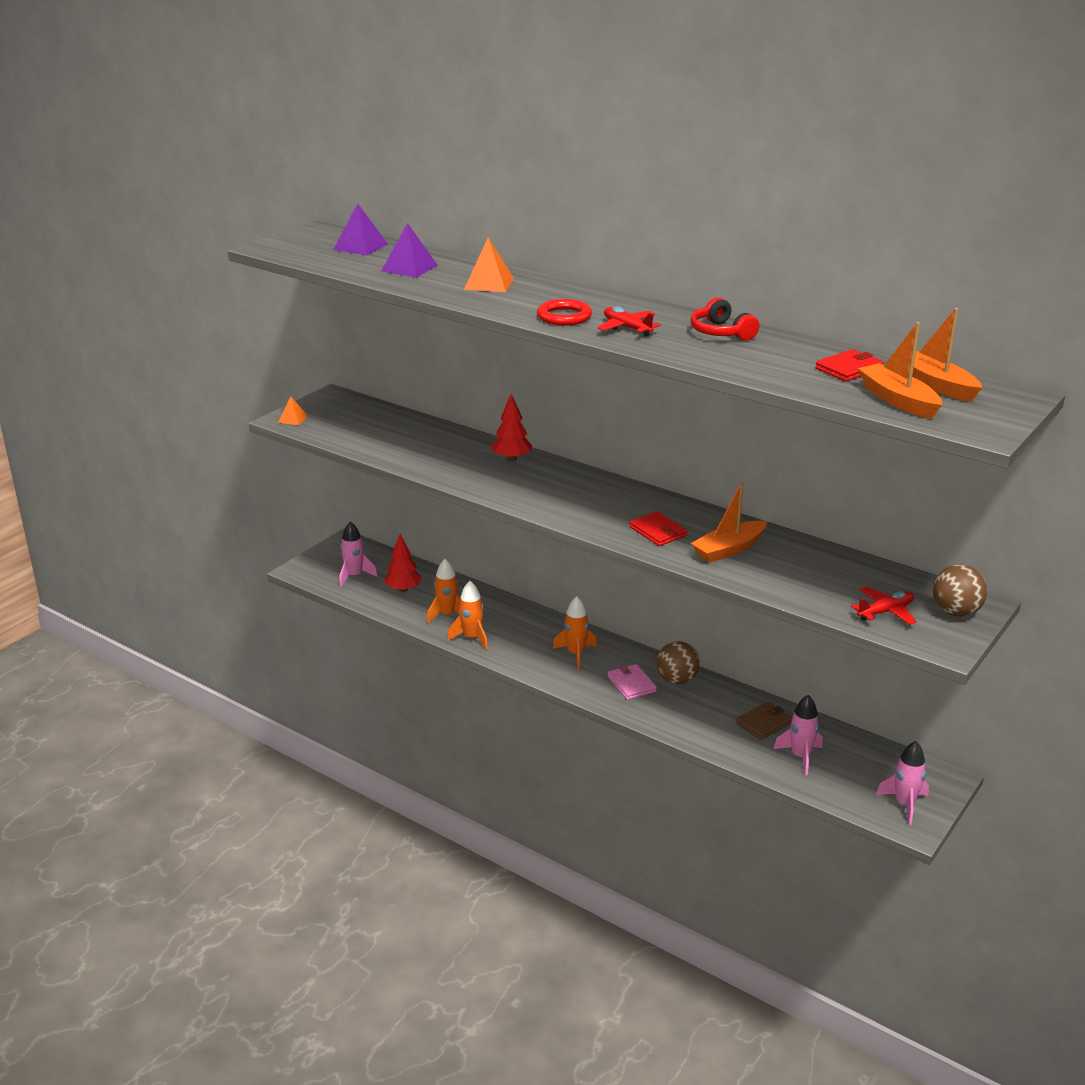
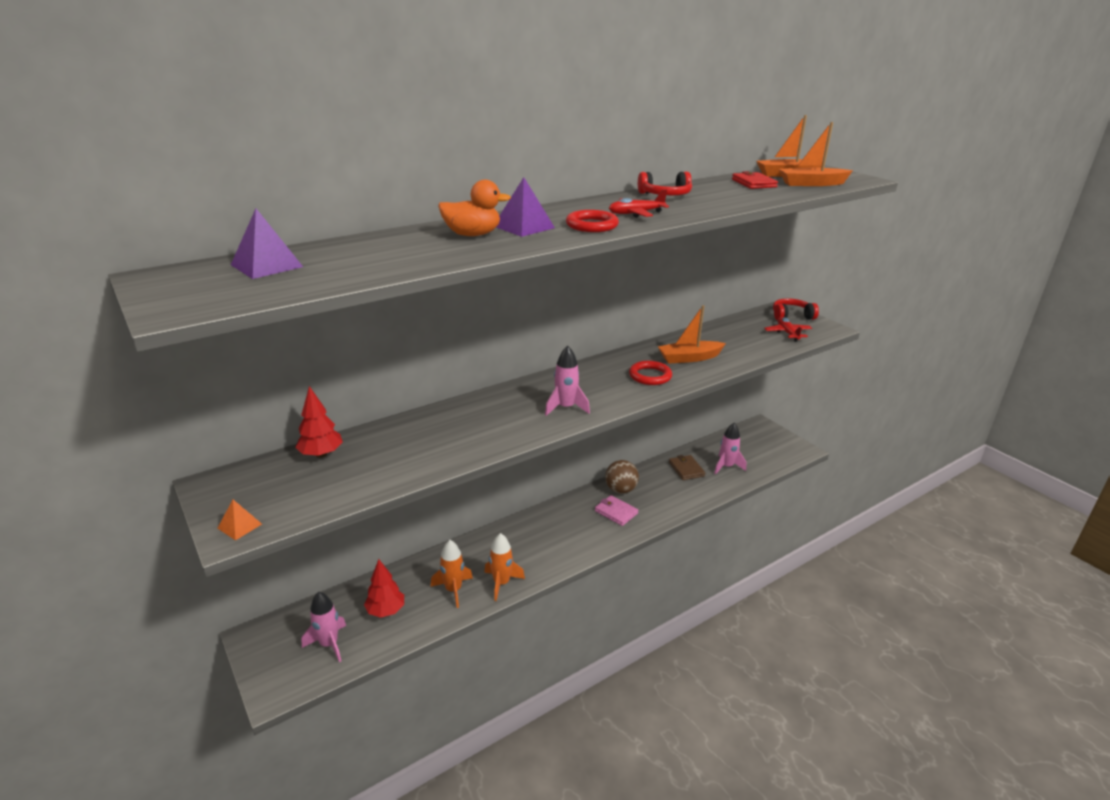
camera: 70 degrees left, 0 degrees up
(409, 268) = (379, 255): purple pyramid -> purple pyramid (524, 227)
(489, 283) = (472, 235): orange pyramid -> orange duck
(512, 459) = (477, 408): red tree -> red tree (321, 454)
(575, 654) = (561, 529): orange rocket -> none
(631, 684) = (616, 512): pink wallet -> pink wallet turned 45 degrees clockwise
(658, 532) = (650, 376): red wallet -> red ring
(729, 549) = (689, 358): orange boat -> orange boat turned 90 degrees clockwise
(904, 804) = (782, 446): pink rocket -> pink rocket (565, 408)
(955, 612) = (791, 316): brown ball -> red headphones

